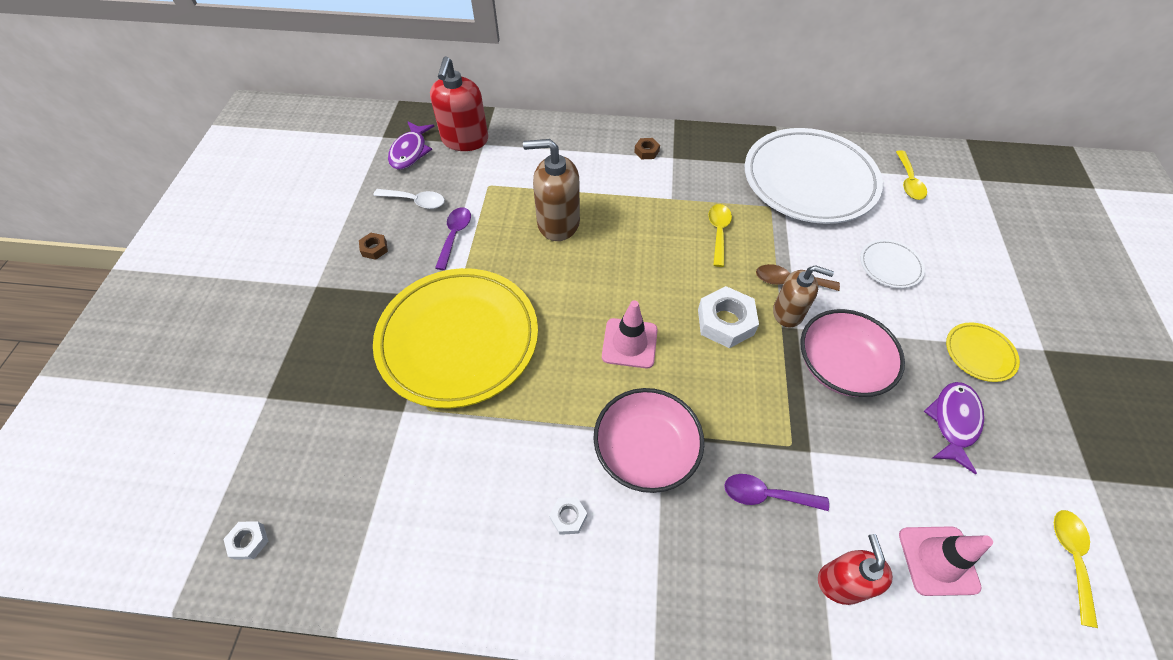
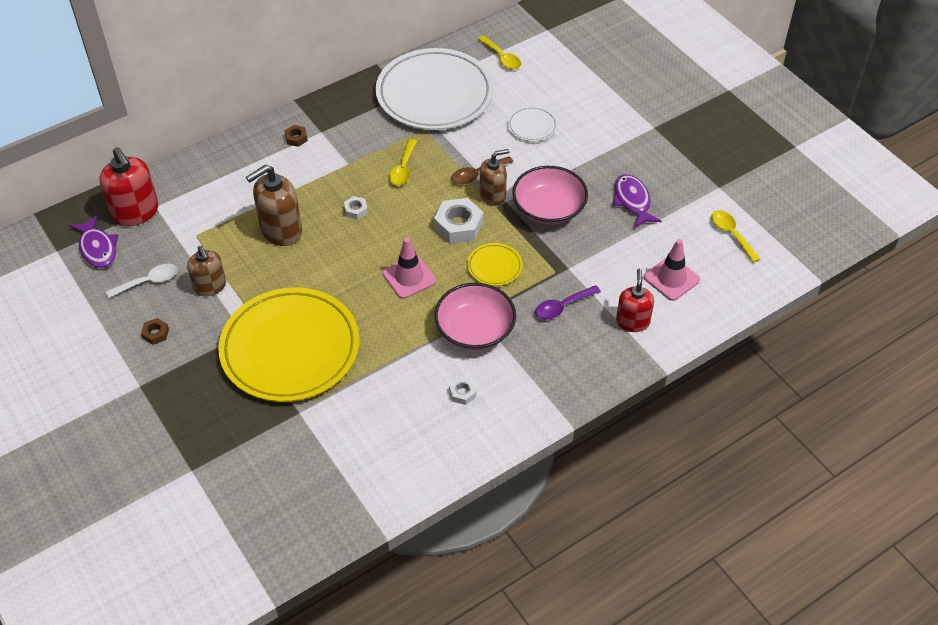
camera: 40 degrees left, 5 degrees down
(249, 541) = (280, 541): white nut -> white nut (356, 210)
(455, 235) = (210, 286): purple spoon -> brown soap dispenser
(718, 232) = (403, 169): yellow spoon -> yellow spoon turned 135 degrees counterclockwise
(841, 582) = (632, 322): red soap dispenser -> red soap dispenser turned 45 degrees clockwise
(979, 354) = (621, 152): yellow plate -> yellow plate (494, 266)

